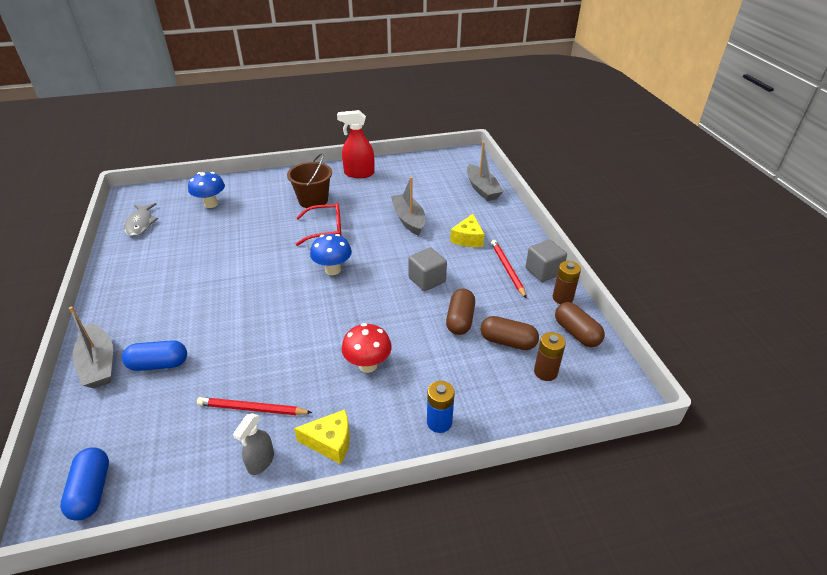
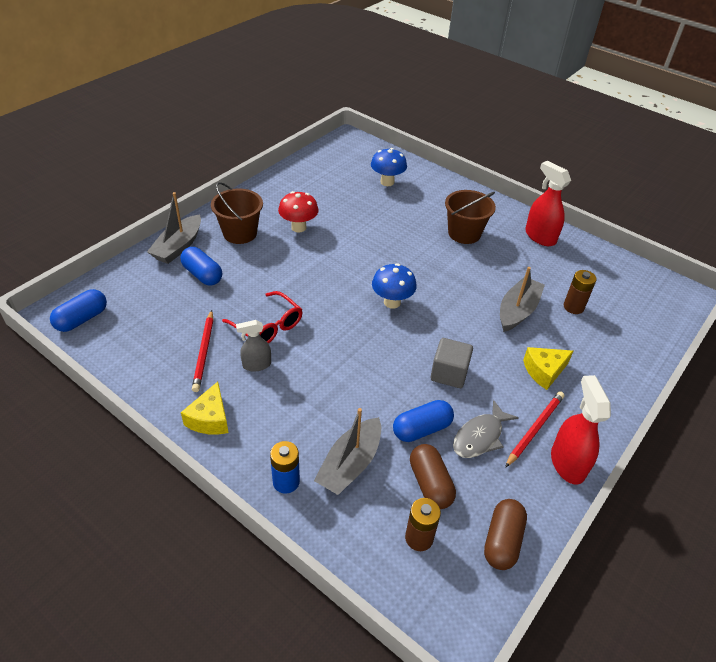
camera: 50 degrees right, 5 degrees up
(140, 224) = (324, 165): grey fish -> grey fish (480, 436)
(143, 313) = (240, 233): none -> brown bucket
(252, 409) = (204, 352): red pencil -> red pencil turned 150 degrees counterclockwise
(261, 461) = (163, 388): grey spray bottle -> grey spray bottle (256, 365)
(326, 230) = (436, 265): red glasses -> red glasses (268, 326)
(330, 442) = (210, 419): yellow cheese -> yellow cheese turned 45 degrees clockwise
(368, 365) = (306, 394): red mushroom -> red mushroom (298, 227)
(460, 320) = (422, 429): brown capsule -> blue capsule
(482, 189) = (640, 338): grey boat -> grey boat (350, 464)
(543, 271) = (567, 463): grey cube -> red spray bottle
(562, 298) = (543, 502): brown battery -> brown battery (573, 307)

